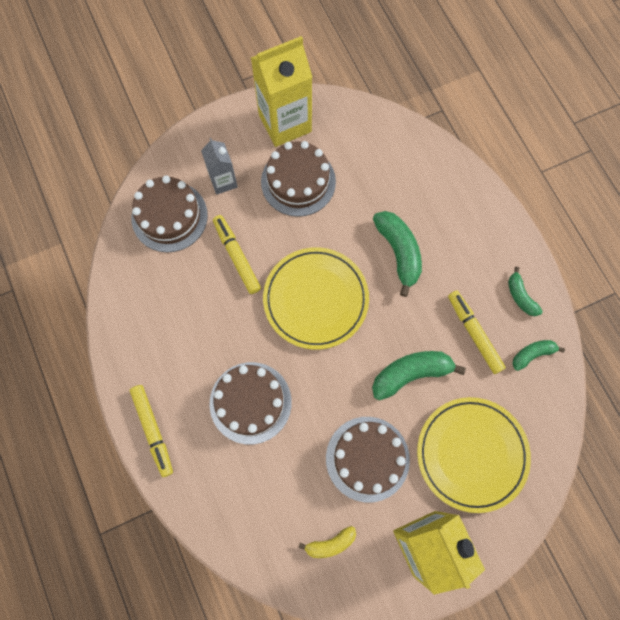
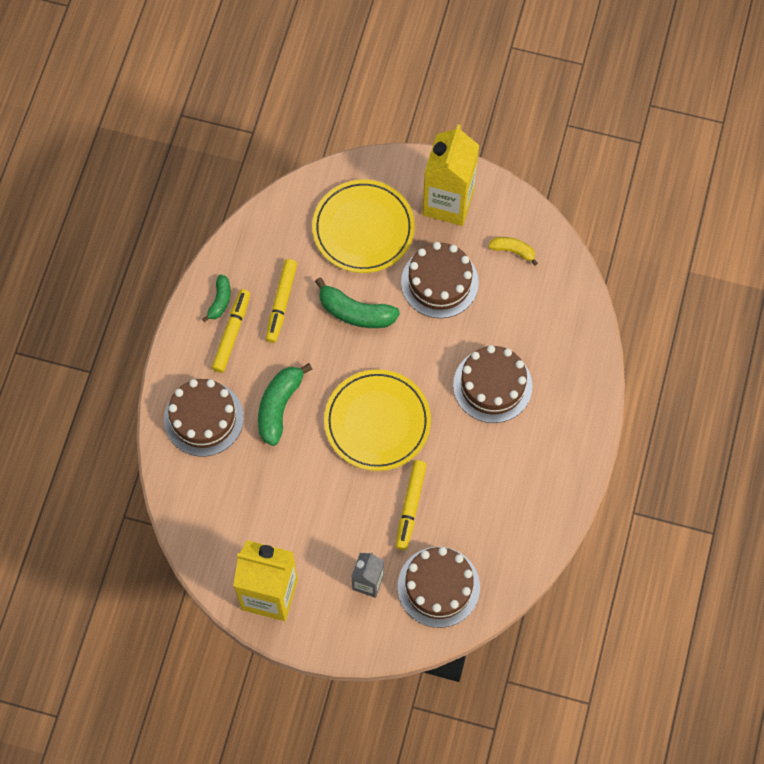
camera: 140 degrees left, 5 degrees down
(153, 430) = (582, 422): yellow marker -> yellow marker (232, 333)
(298, 181) = (305, 530): brown cake -> brown cake (203, 418)
(532, 354) = (254, 256): green banana -> none

